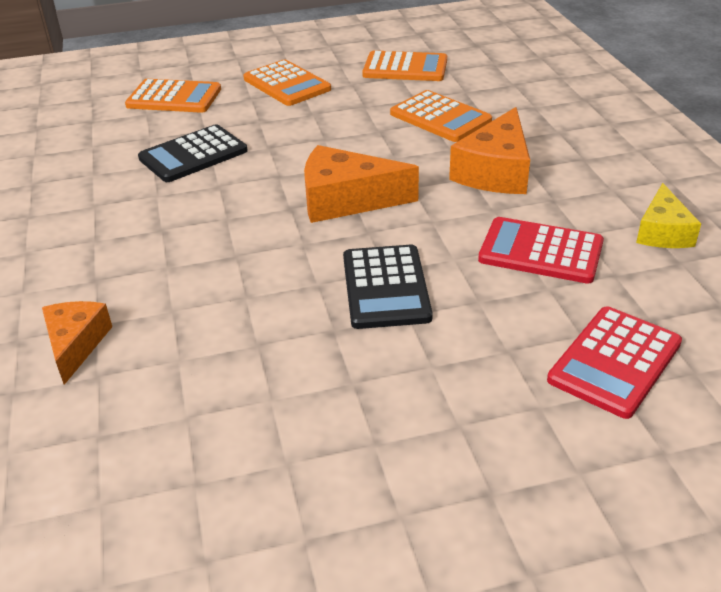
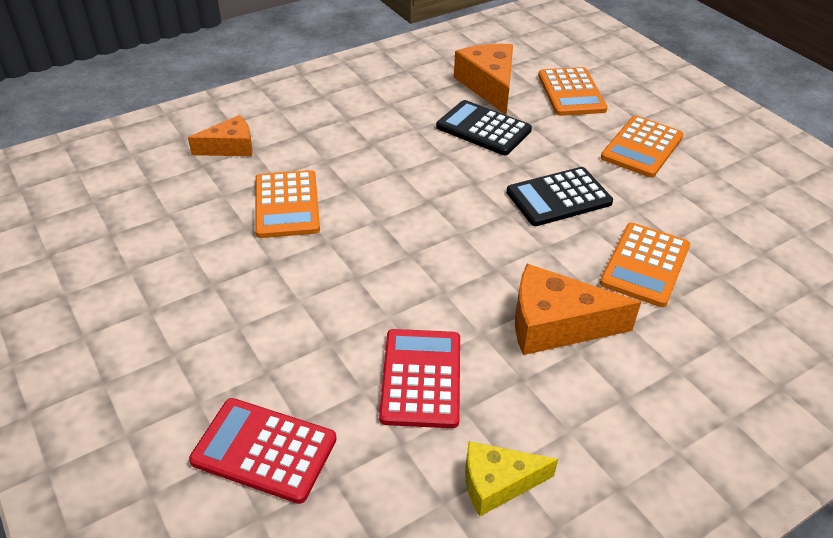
camera: 70 degrees right, 5 degrees up
(346, 200) = (453, 230): orange cheese -> orange cheese (489, 86)
(385, 287) = (332, 280): black calculator -> black calculator (558, 197)
(405, 68) = (741, 219): orange calculator -> orange calculator (286, 205)

